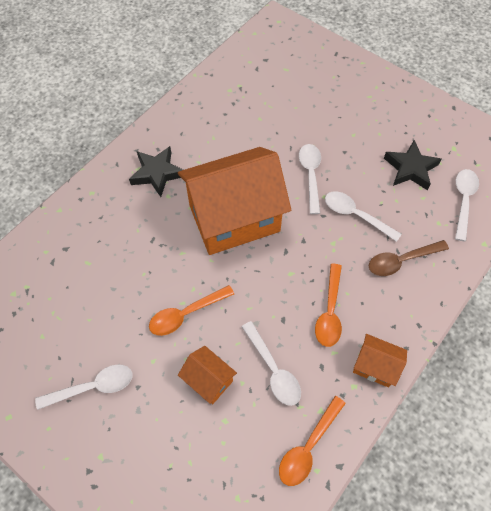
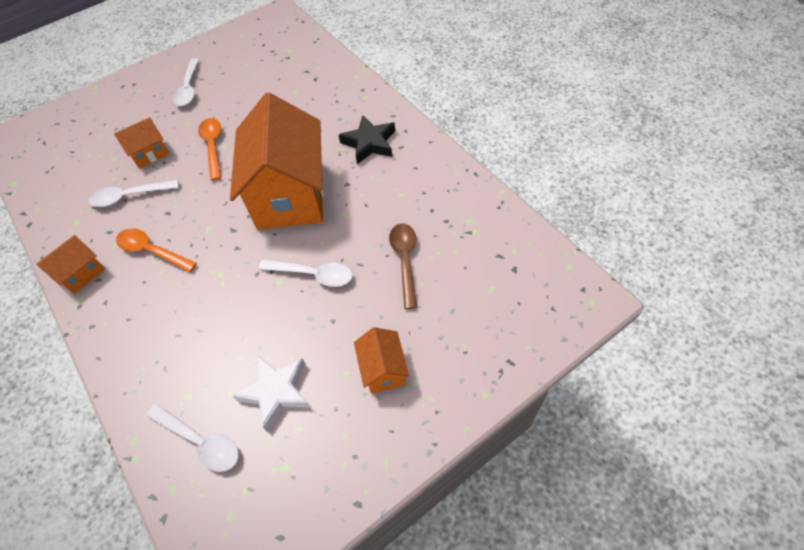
camera: 110 degrees right, 5 degrees down
(308, 446) = (57, 207): orange spoon -> none
(356, 215) = (241, 306): white spoon -> none
(368, 114) = (383, 369): none -> orange house
(401, 260) = (165, 335): brown spoon -> brown spoon (405, 261)
(410, 168) = (276, 392): black star -> white star

